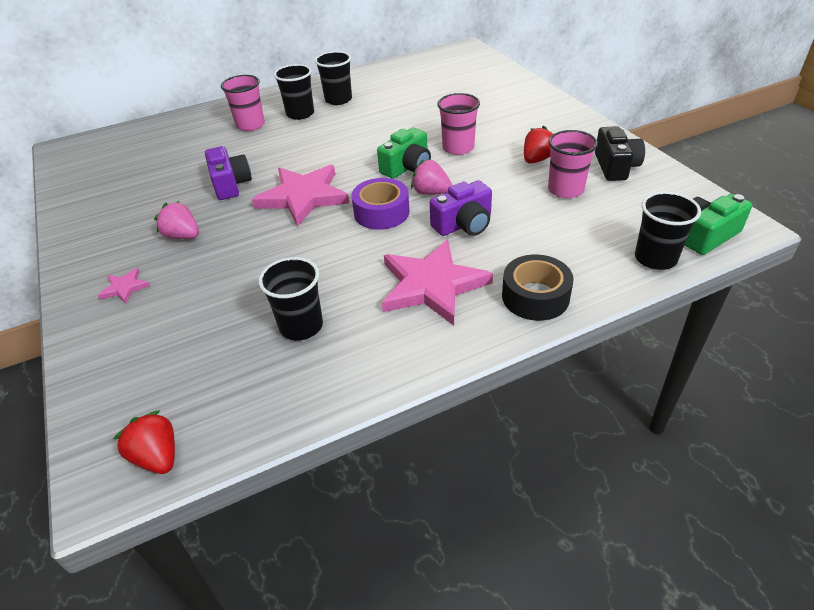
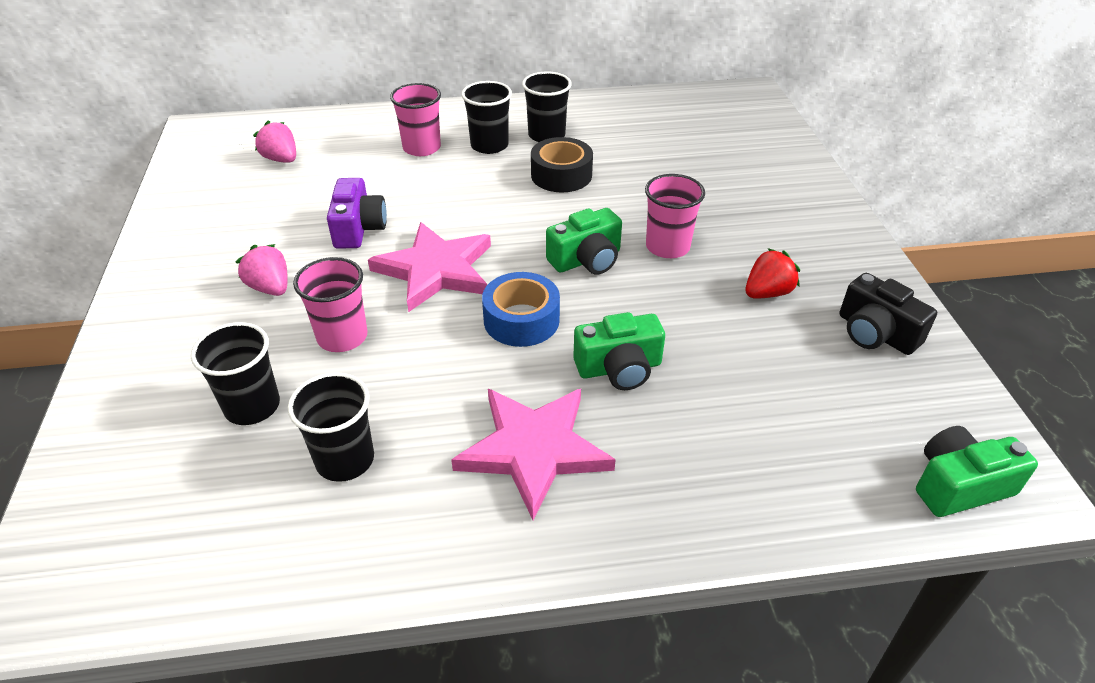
camera: 15 degrees right, 0 degrees up
(125, 288) = (174, 342): pink star -> none
(157, 457) = (100, 590): red strawberry -> none
(381, 212) = (521, 320): purple tape -> blue tape
(431, 192) = (599, 306): pink strawberry -> pink strawberry (281, 159)
(464, 224) = (619, 368): purple camera -> green camera
(535, 297) = (662, 510): black tape -> black tape (561, 175)
(565, 190) = (785, 352): pink cup -> pink cup (342, 337)
(615, 166) = (875, 333): black camera -> black camera turned 120 degrees clockwise
(655, 258) = (863, 501): black cup -> black cup (252, 406)

